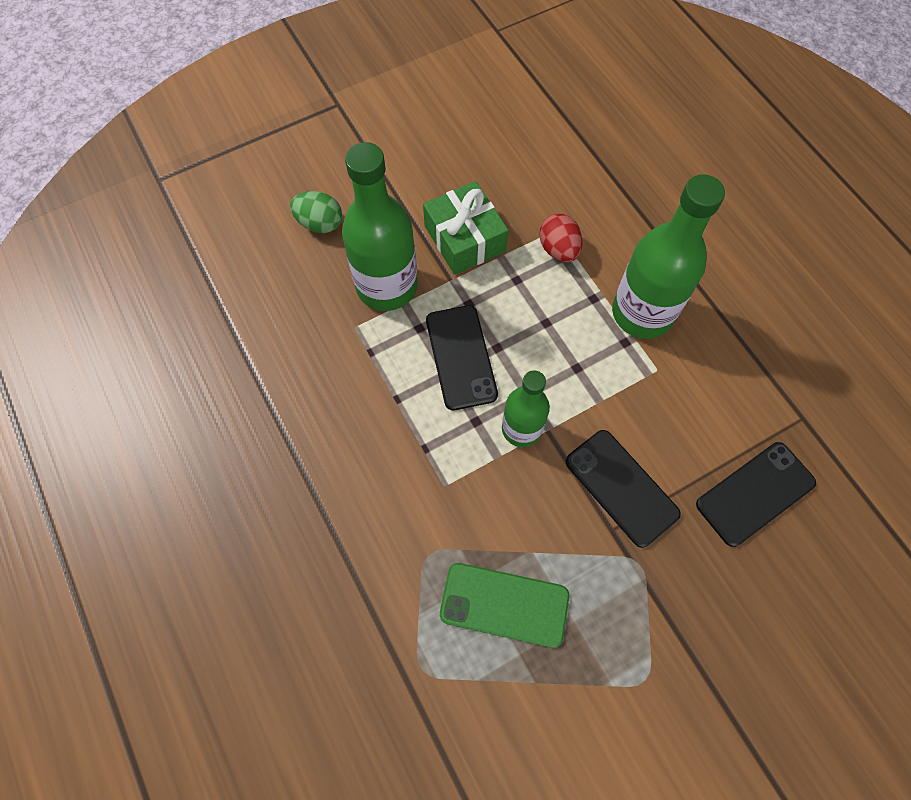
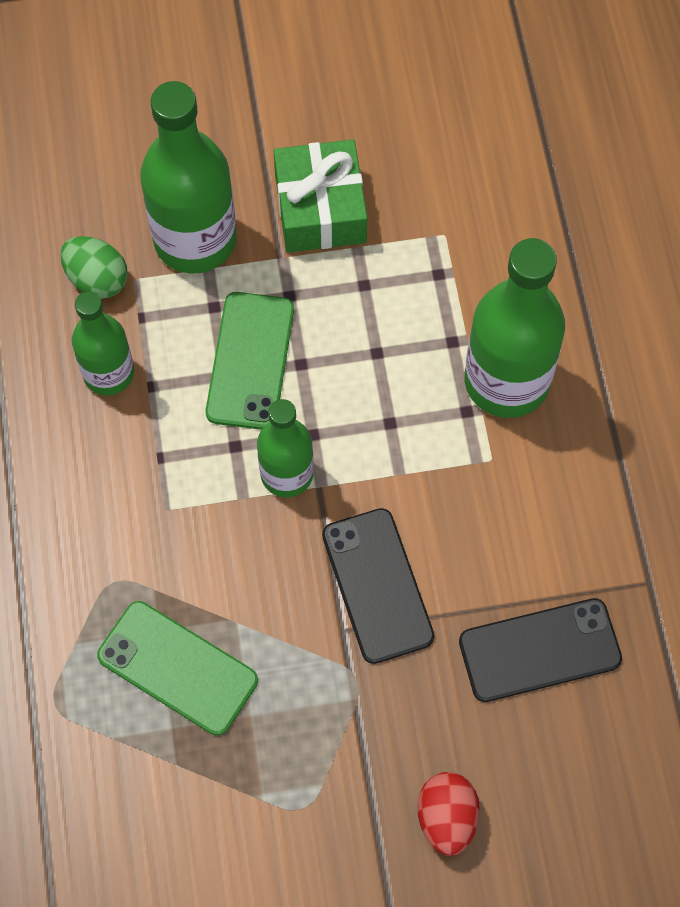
camera: 20 degrees right, 0 degrees up
(320, 223) = (143, 129): green egg -> green egg (97, 279)
(362, 400) = (108, 373): none -> green bottle
(461, 357) = (250, 361): black phone -> green phone
(558, 249) = (436, 262): red egg -> red egg (446, 818)

